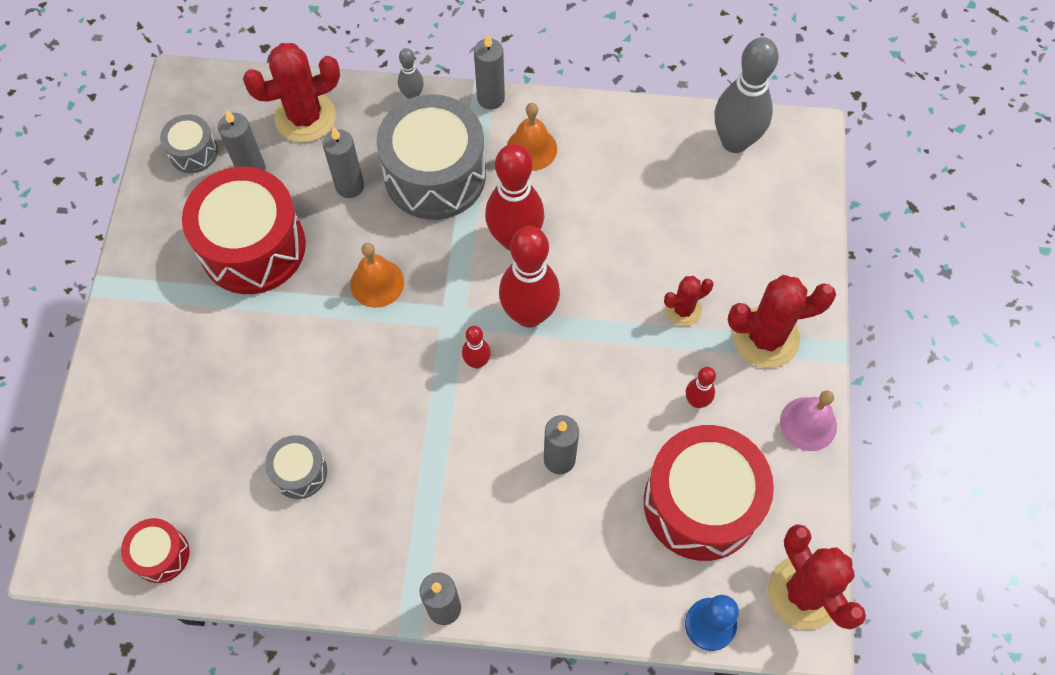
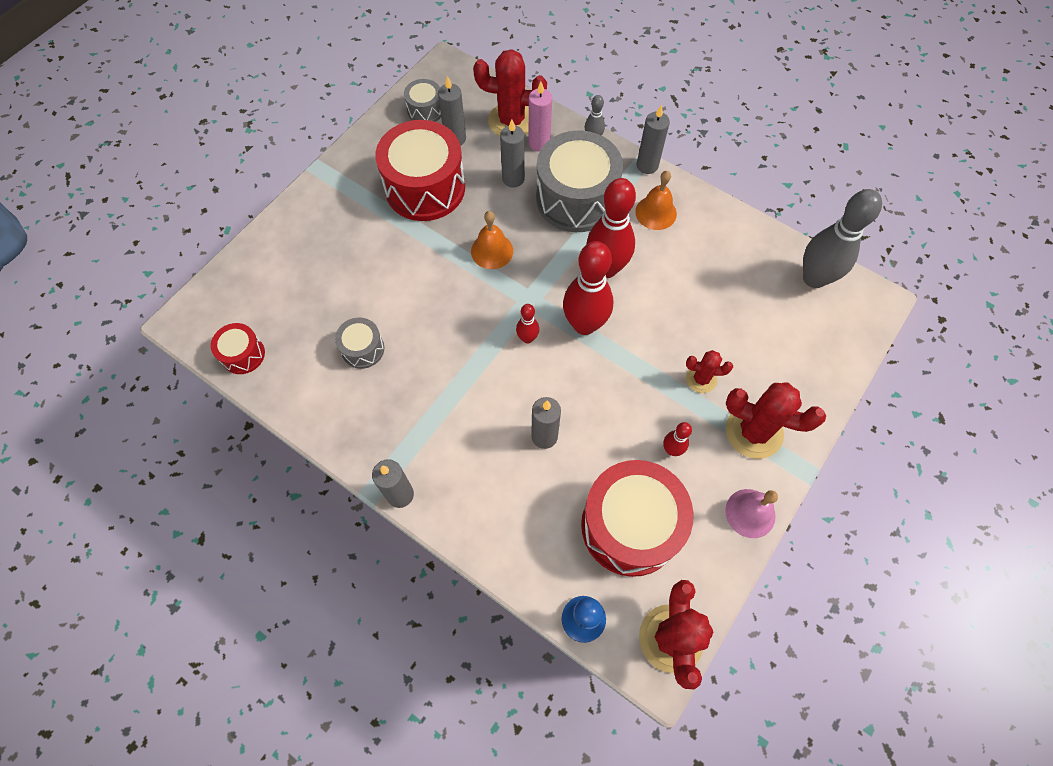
camera: 30 degrees right, 0 degrees up
(354, 129) = (539, 143): none -> pink candle

